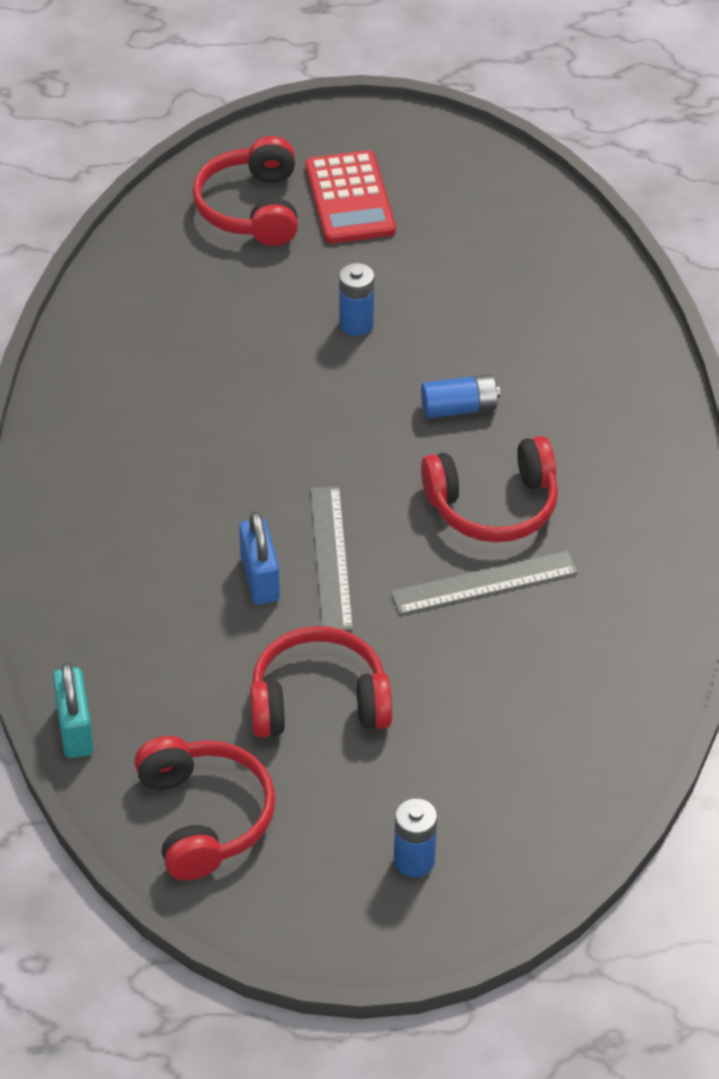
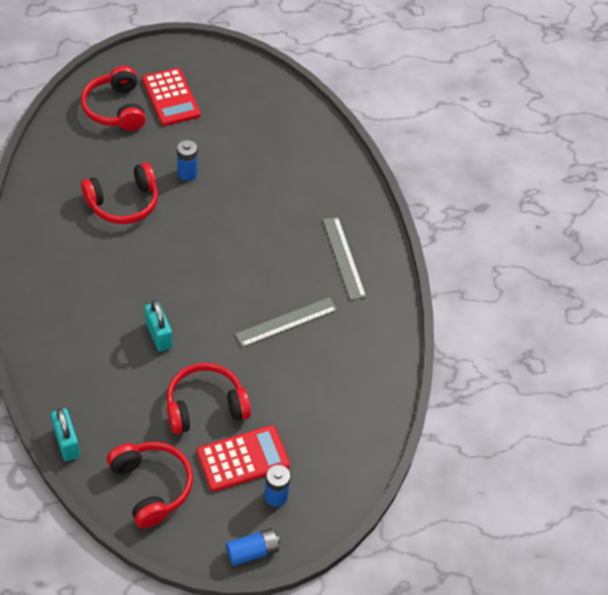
camera: 15 degrees left, 5 degrees up
(260, 578) = (159, 335): blue padlock -> turquoise padlock
(330, 558) = (197, 317): grey ruler -> grey ruler (343, 257)
(368, 793) = (243, 458): none -> red calculator
(459, 408) = (254, 218): blue battery -> blue battery (252, 551)
(493, 505) = (283, 274): red headphones -> red headphones (123, 203)

